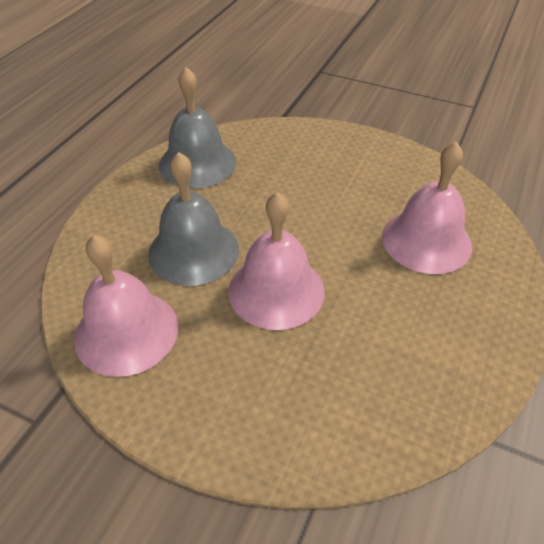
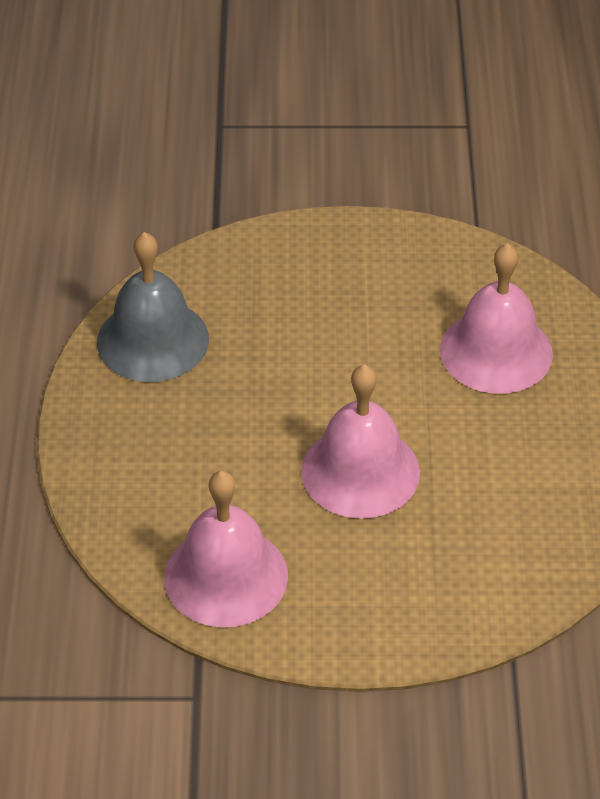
camera: 25 degrees left, 0 degrees up
(193, 251) = (234, 460): grey bell -> none

